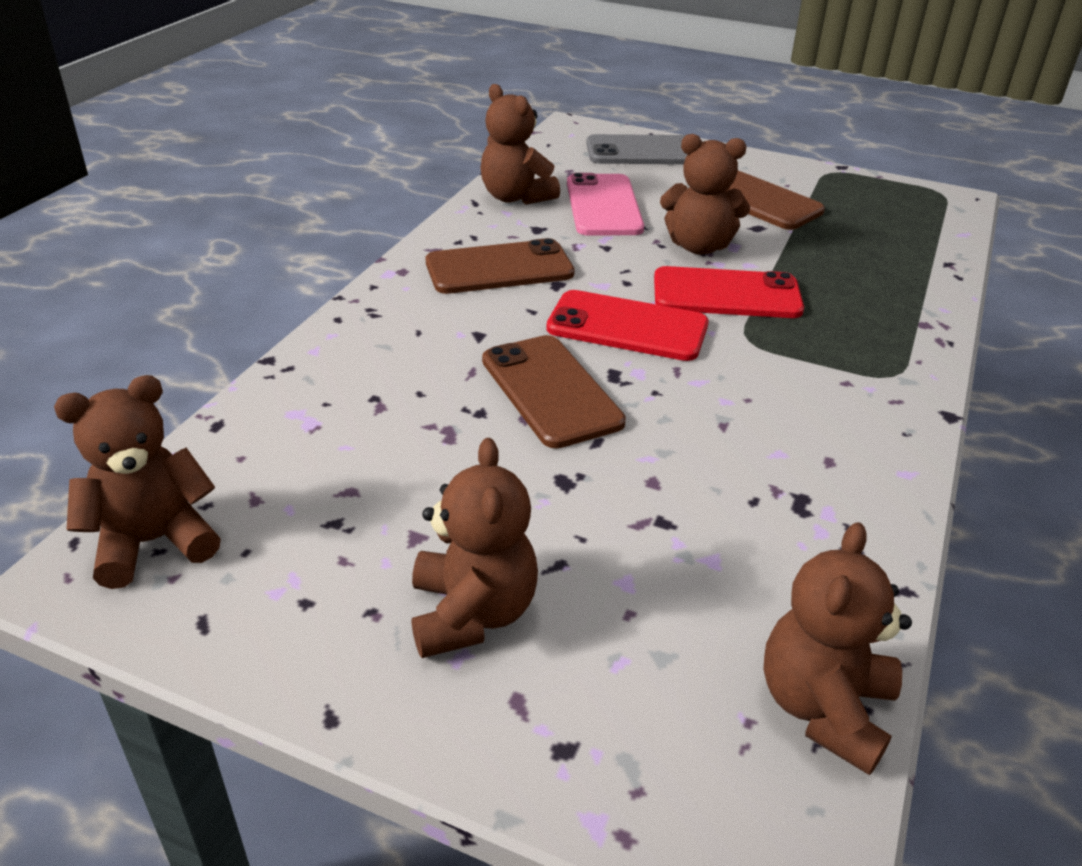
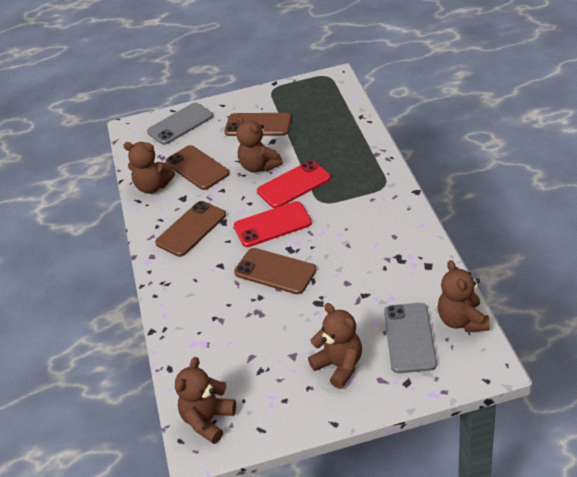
camera: 30 degrees left, 5 degrees up
(604, 206) = (197, 168): pink phone -> brown phone
(669, 661) = (410, 338): none -> grey phone
(699, 246) = (259, 166): brown teddy bear -> brown teddy bear turned 75 degrees clockwise

